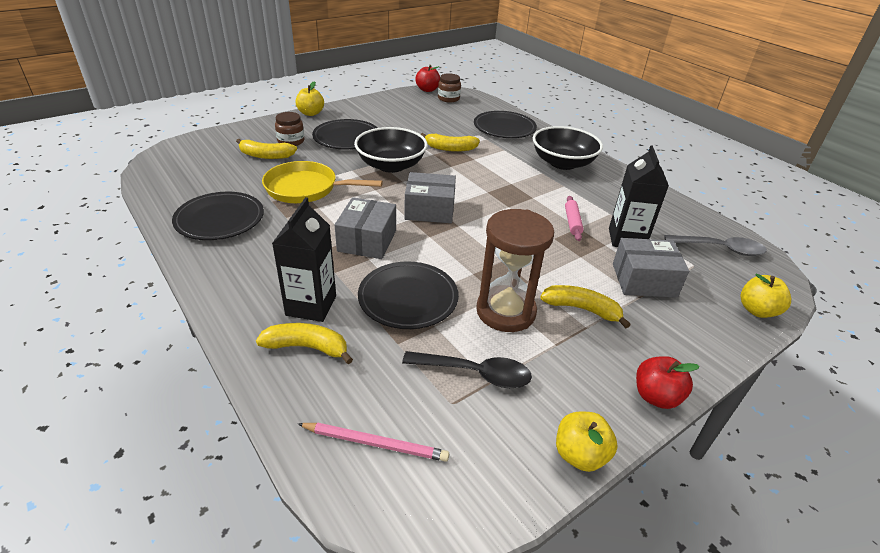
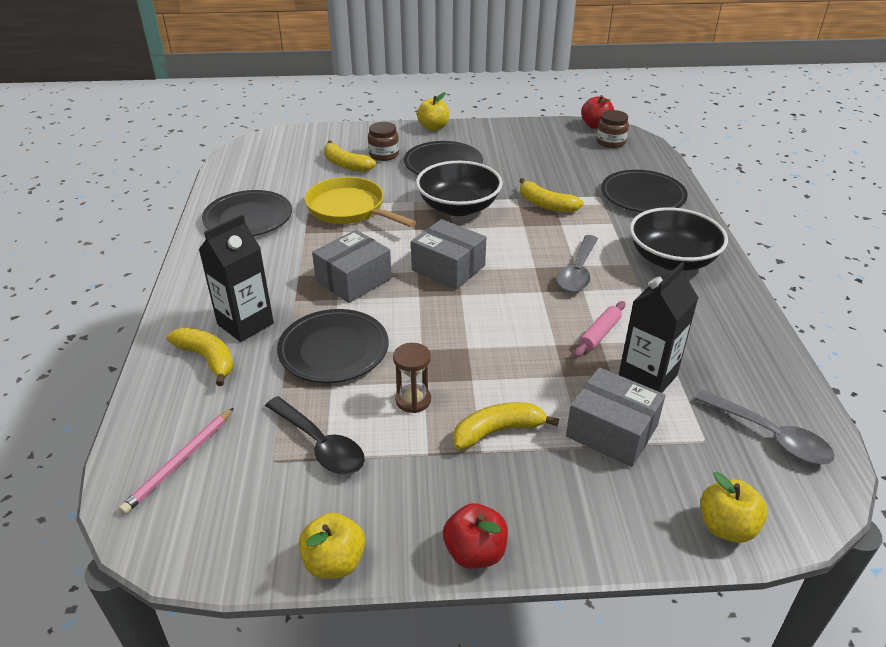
camera: 35 degrees right, 0 degrees up
(375, 443) = (180, 462): pink pencil -> pink pencil turned 75 degrees clockwise
(505, 311) = (413, 400): brown hourglass -> brown hourglass, size x0.51
(517, 187) = (577, 272): none -> grey spoon
(581, 309) = (497, 431): yellow banana -> yellow banana turned 75 degrees counterclockwise

